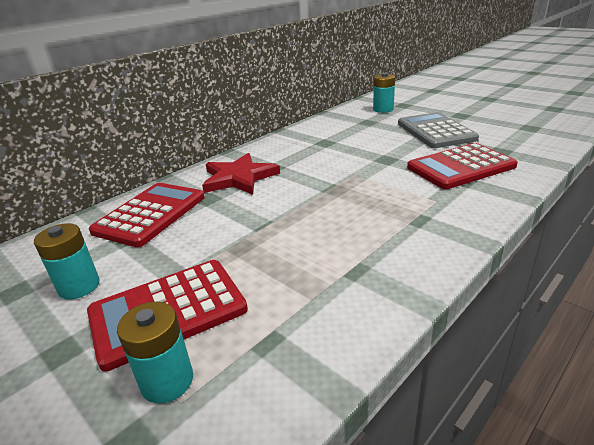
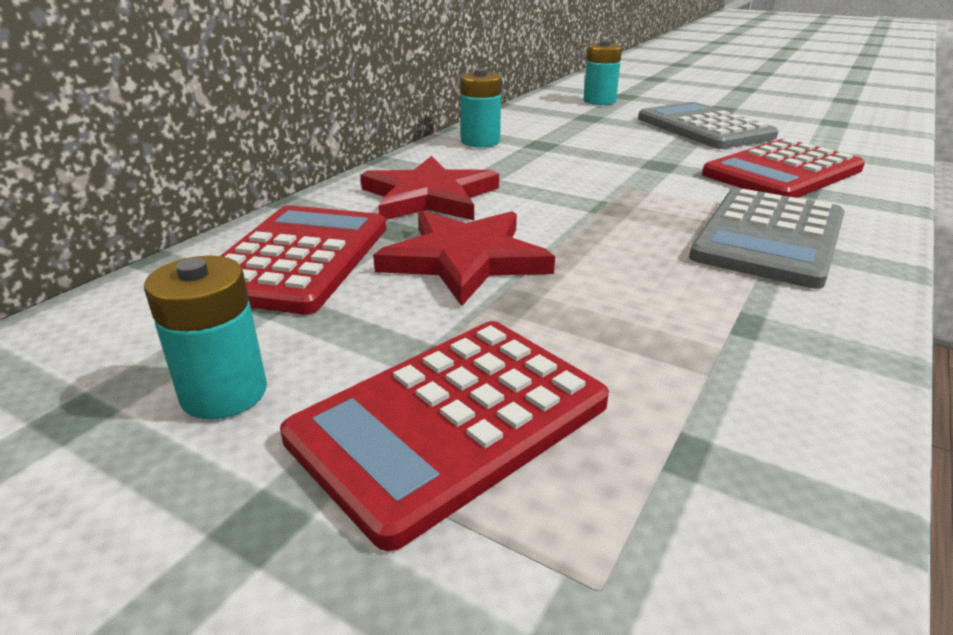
camera: 15 degrees left, 0 degrees up
(167, 381) = (543, 551): turquoise battery -> turquoise battery (480, 141)
(232, 220) = (465, 259): none -> red star
(414, 215) = (769, 238): none -> grey calculator

